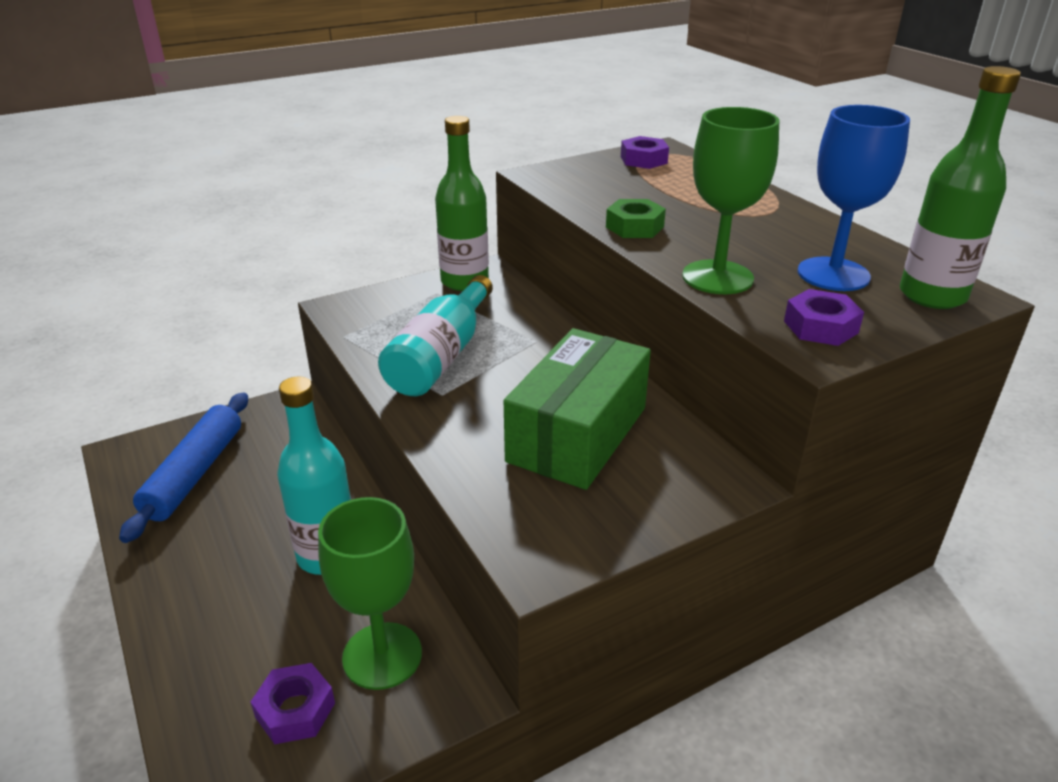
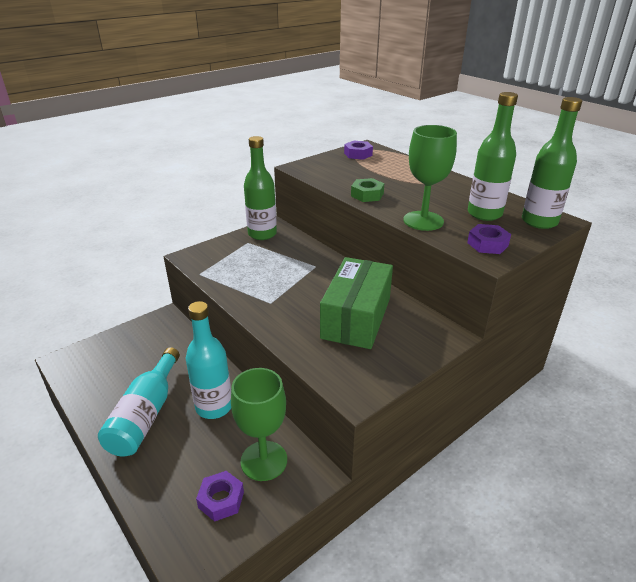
camera: 10 degrees left, 0 degrees up
(194, 474) = (115, 368): blue rolling pin -> none
(441, 356) = (263, 280): turquoise bottle -> turquoise bottle (146, 414)
(833, 274) = (484, 214): blue goblet -> green bottle

